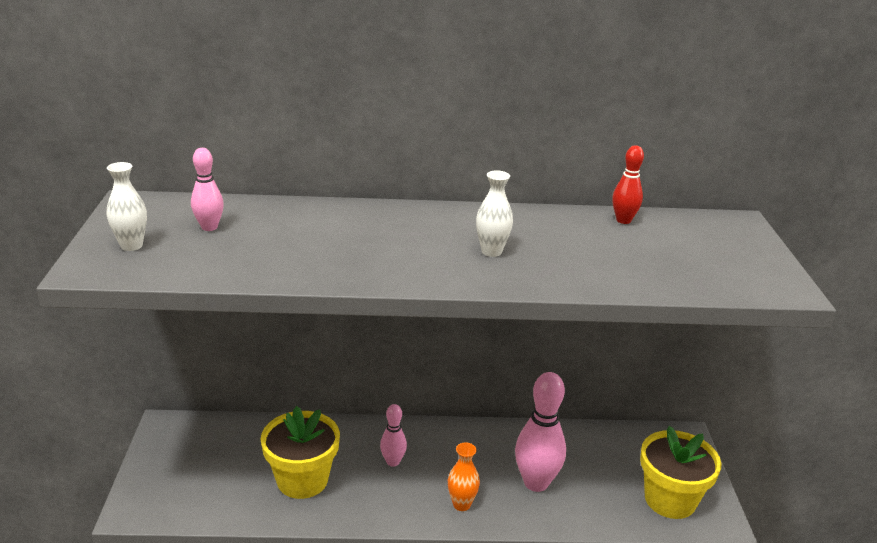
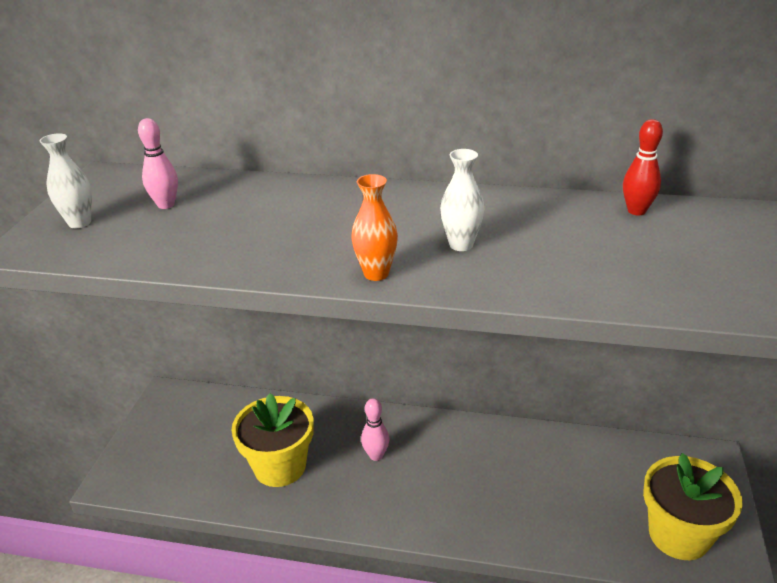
camera: 15 degrees right, 5 degrees up
(461, 504) = (437, 513): orange vase -> orange vase (376, 273)
(536, 483) = (525, 496): pink bowling pin -> none

